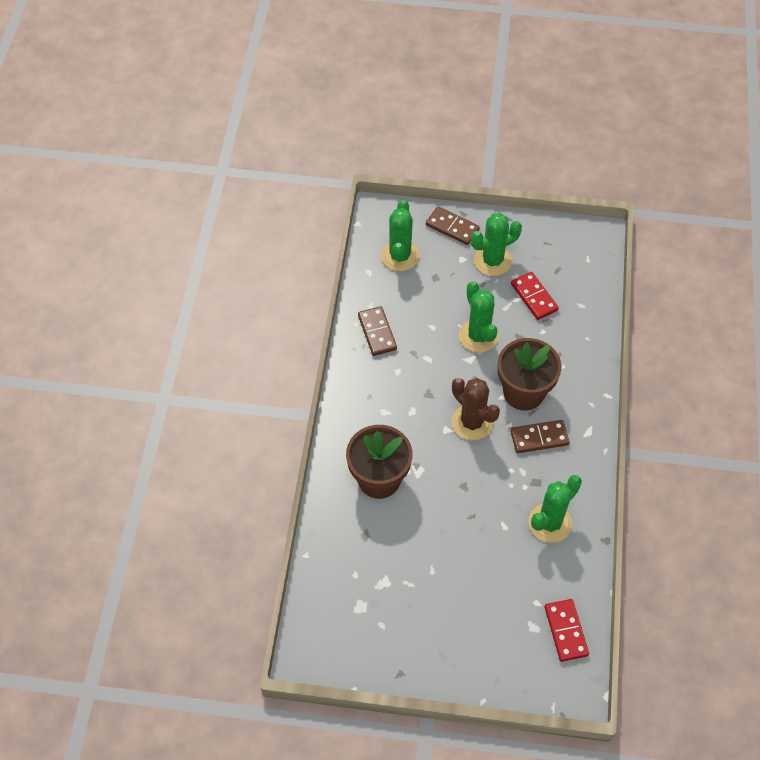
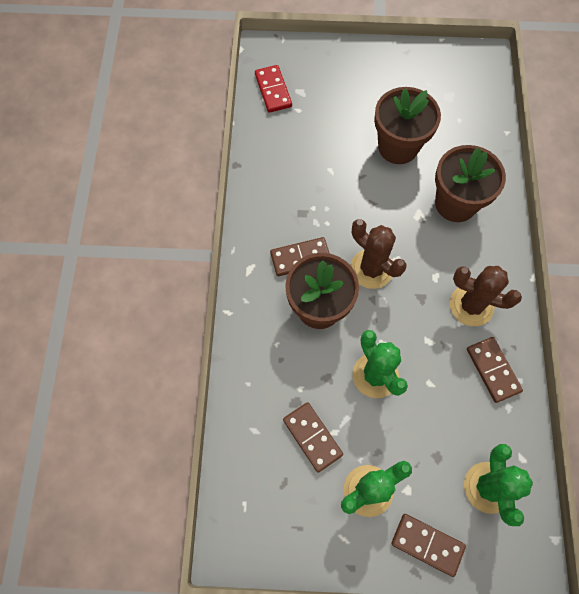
camera: 175 degrees right, 10 degrees up
(384, 384) = (471, 305): none -> brown cactus
(429, 546) = (398, 147): none -> brown flower pot
(534, 297) = (312, 437): red domino -> brown domino
(550, 523) = (288, 175): green cactus -> none

